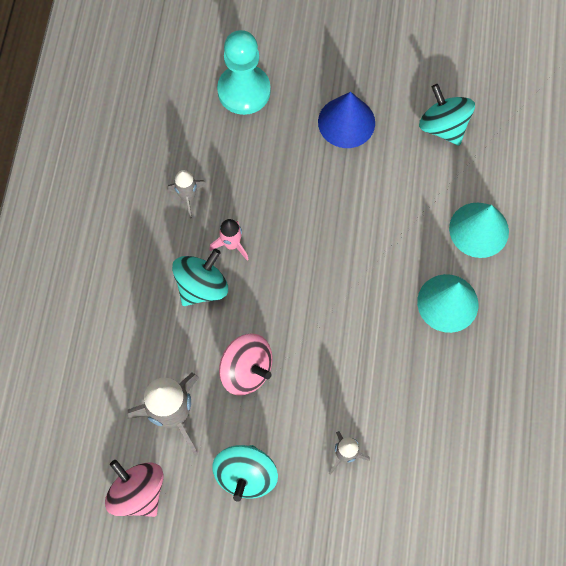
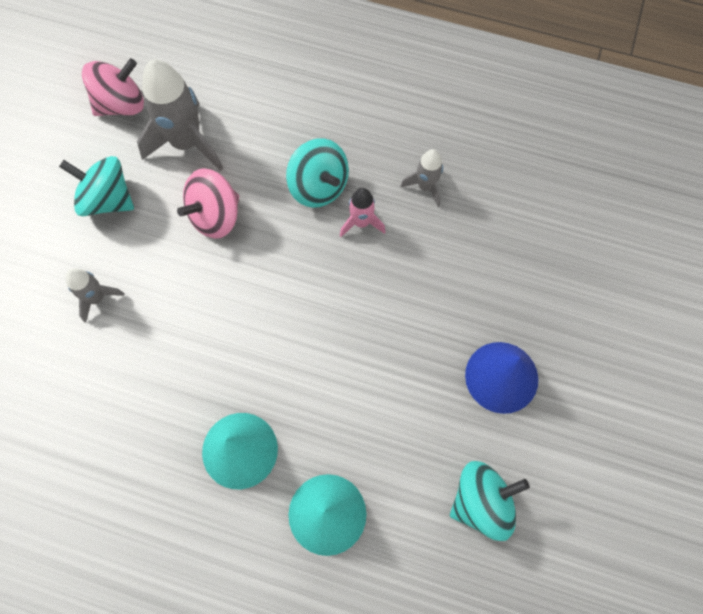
camera: 100 degrees right, 0 degrees up
(244, 91) = (557, 264): turquoise pawn -> none

